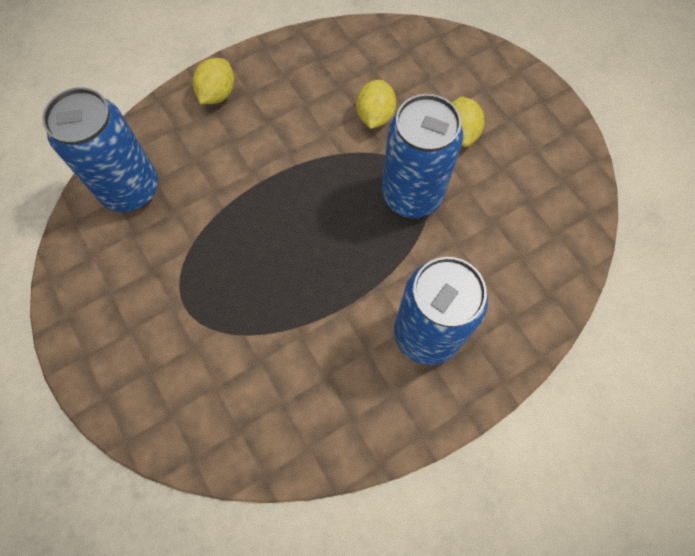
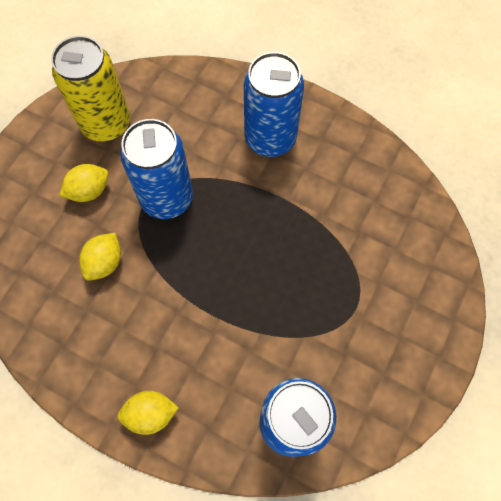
camera: 120 degrees left, 0 degrees up
(375, 116) = (105, 262): yellow lemon -> yellow lemon turned 45 degrees counterclockwise
(533, 179) = (106, 124): none -> yellow can

